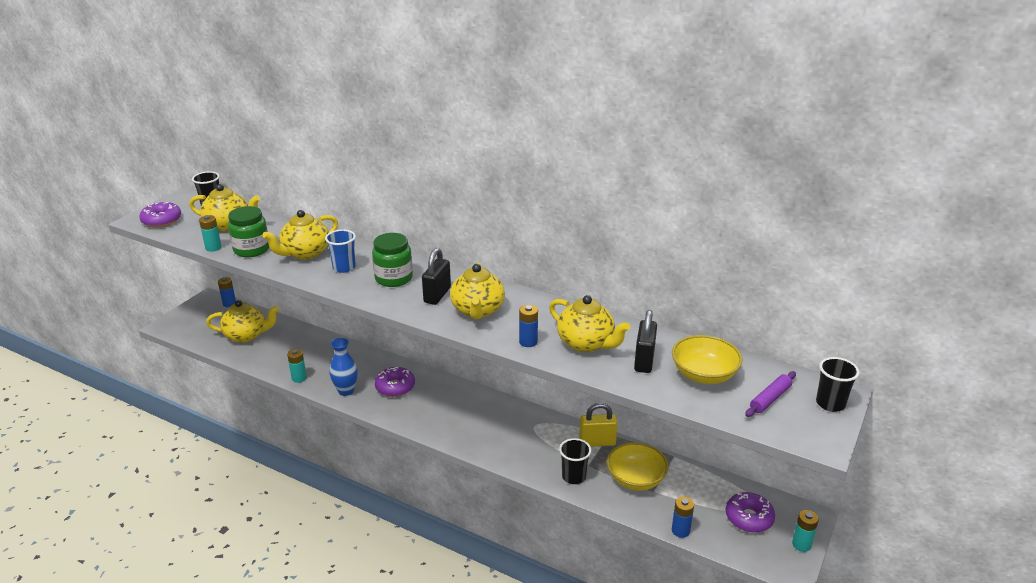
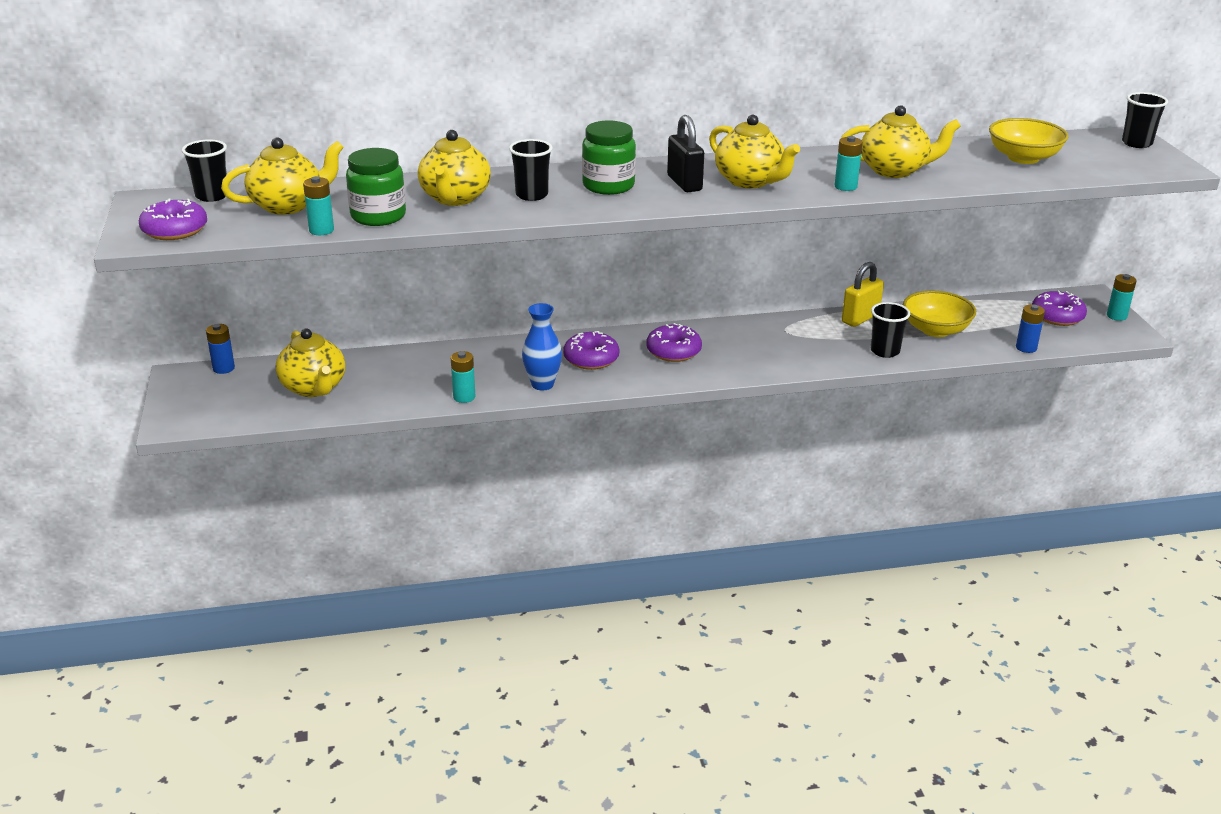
camera: 40 degrees left, 0 degrees up
(246, 335) = (314, 388): yellow teapot -> yellow teapot turned 105 degrees clockwise
(344, 267) = (532, 195): blue cup -> black cup
(446, 406) = (673, 351): none -> purple donut
(528, 342) = (845, 186): blue battery -> turquoise battery
(644, 361) = (963, 165): black padlock -> none
(770, 399) = (1095, 155): purple rolling pin -> none

